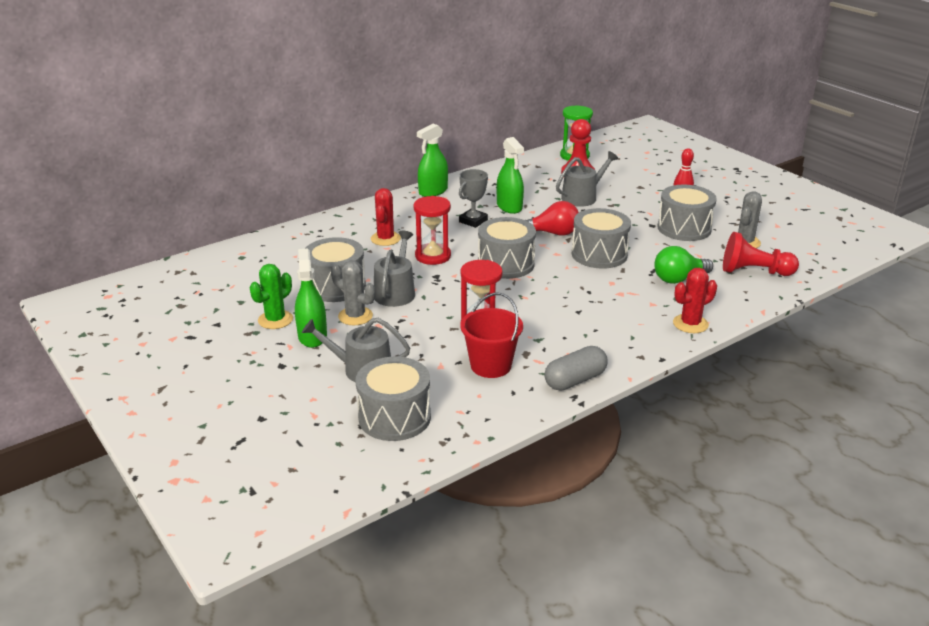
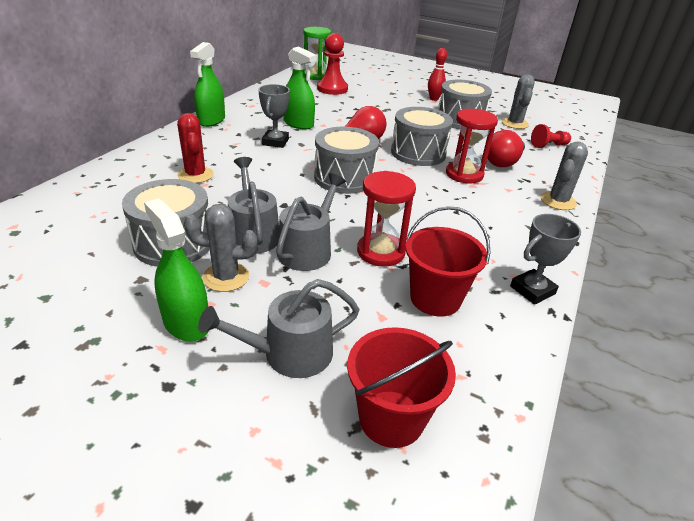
camera: 30 degrees left, 5 degrees up
(275, 320) = (115, 312): green cactus -> none
(394, 417) = (391, 418): grey drum -> red bucket
(433, 256) = (263, 184): red hourglass -> red hourglass (464, 174)
(575, 380) = (532, 290): grey capsule -> grey trophy
(582, 197) = (355, 107): grey watering can -> grey watering can (308, 249)
(678, 279) = (503, 162): green light bulb -> red light bulb
(690, 324) = (558, 201): red cactus -> grey cactus
(754, 272) = (548, 145): red pawn -> red pawn, size x0.62

